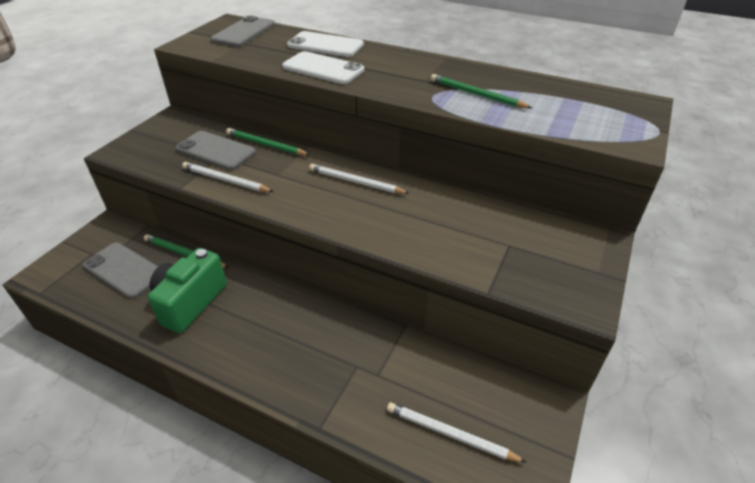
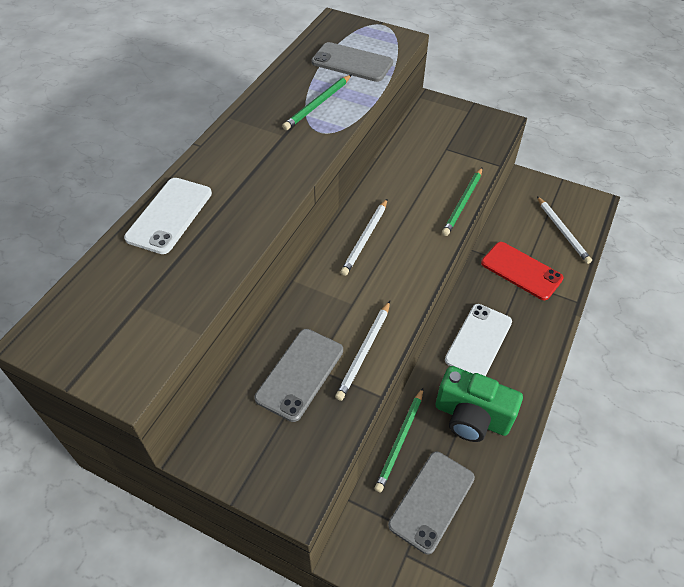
camera: 90 degrees left, 10 degrees up
(244, 32) = (96, 311): grey phone -> grey phone (352, 63)
(265, 145) = (289, 323): green pencil -> green pencil (463, 203)
(323, 68) = (243, 214): white phone -> white phone (478, 340)
(373, 370) = (521, 271): none -> red phone
(450, 434) = (562, 231): white pencil -> white pencil turned 45 degrees counterclockwise

